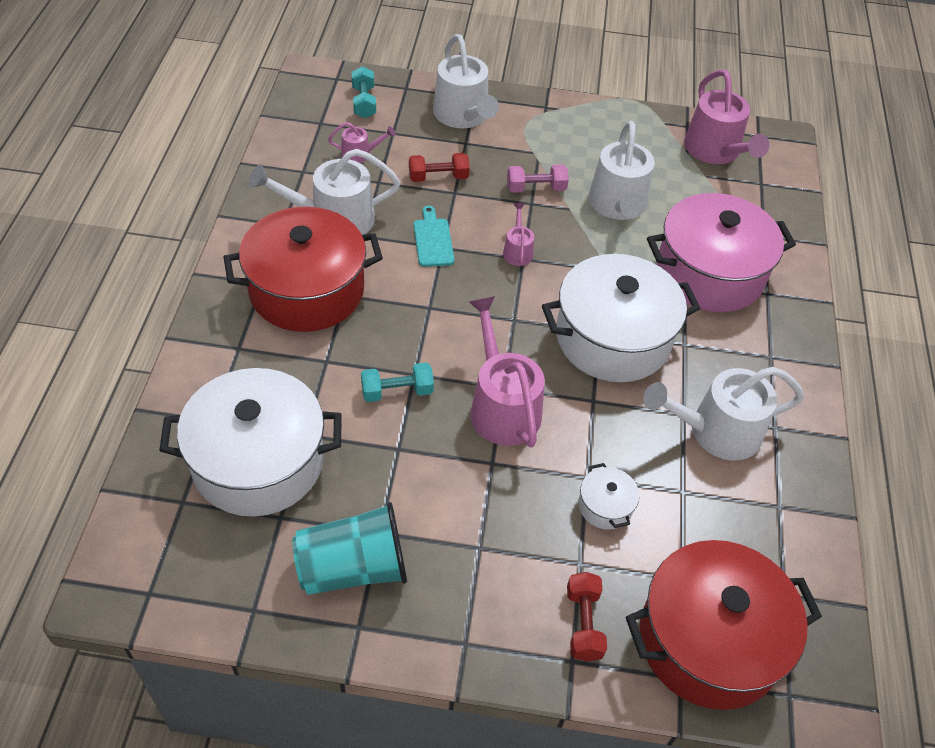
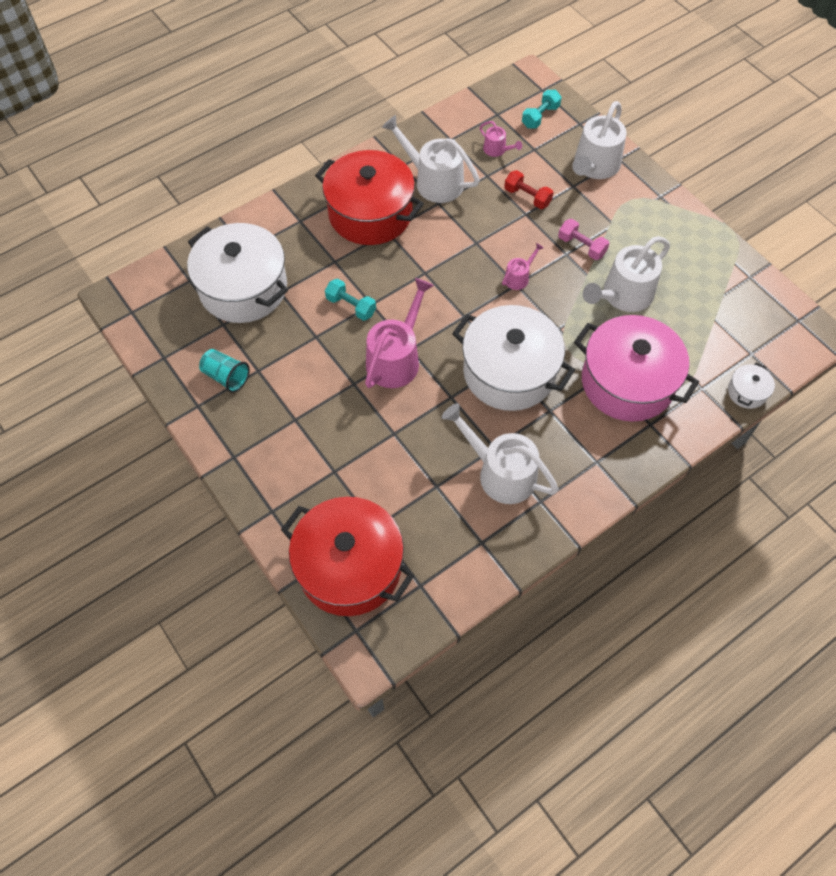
camera: 50 degrees right, 10 degrees up
(353, 568) = (226, 376): turquoise cup -> turquoise cup, size x0.62
(433, 240) = (475, 234): turquoise cutting board -> none
(583, 623) = (299, 500): red dumbbell -> none
(605, 506) = (384, 456): white pot -> white pot (747, 392)
(715, 151) = (747, 308): pink watering can -> none

